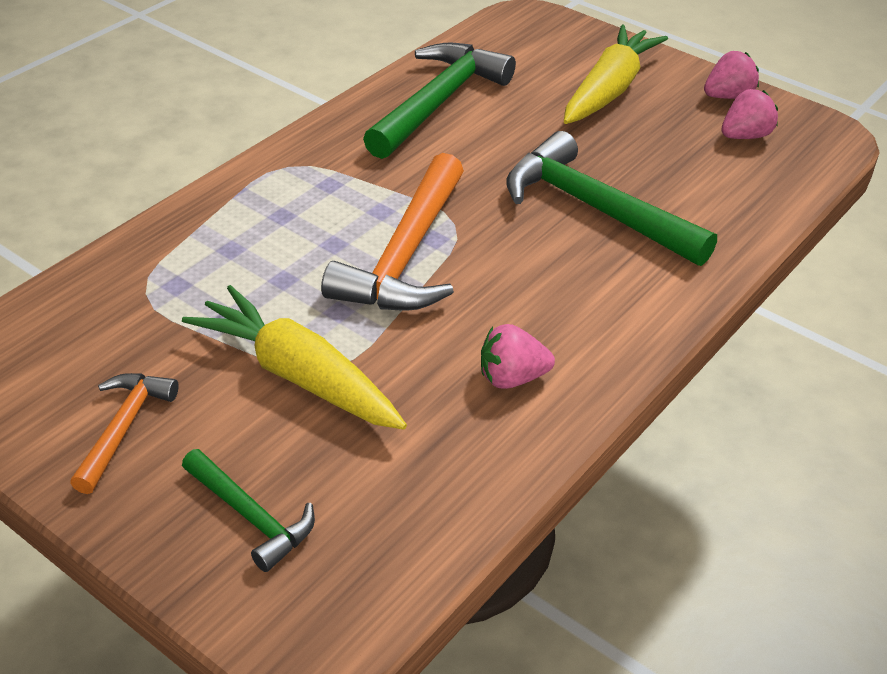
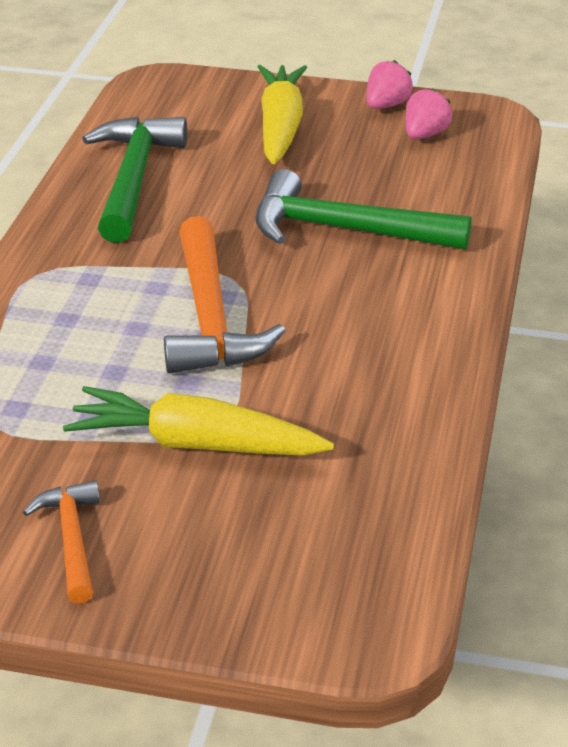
camera: 25 degrees left, 5 degrees down
(251, 516) = (247, 566): green hammer -> none
(512, 378) = (380, 385): pink strawberry -> none

